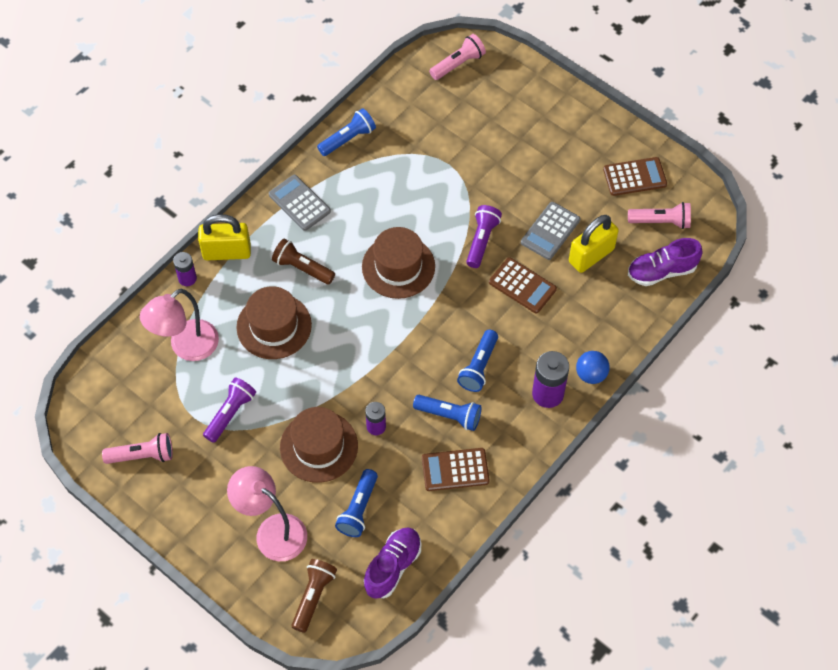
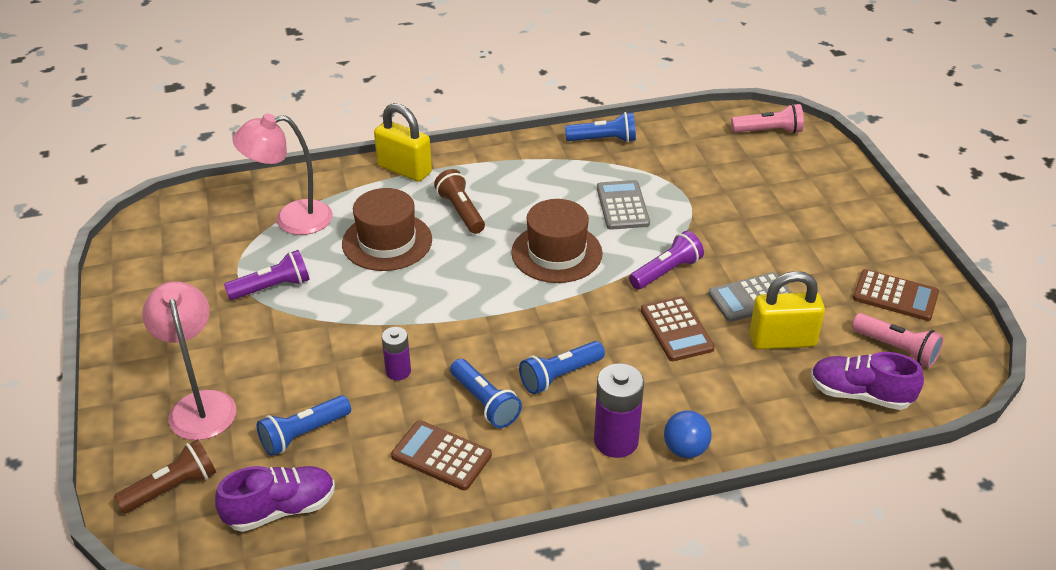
camera: 35 degrees right, 20 degrees down
(142, 455) = (160, 279): pink flashlight -> none
(187, 278) = (349, 172): purple battery -> none
(299, 203) = (509, 165): grey calculator -> grey calculator (622, 206)
(319, 446) = (324, 358): brown hat -> none

